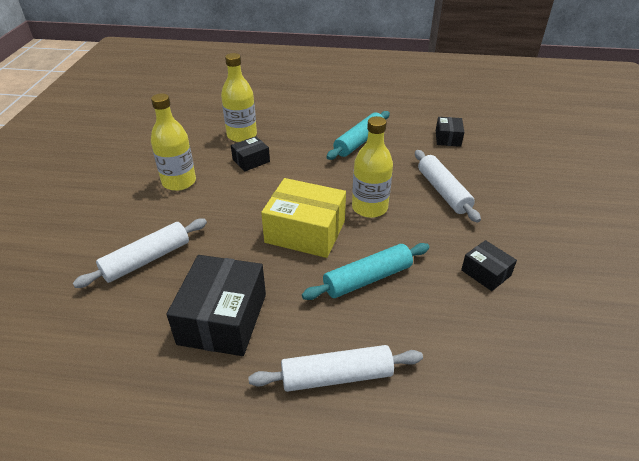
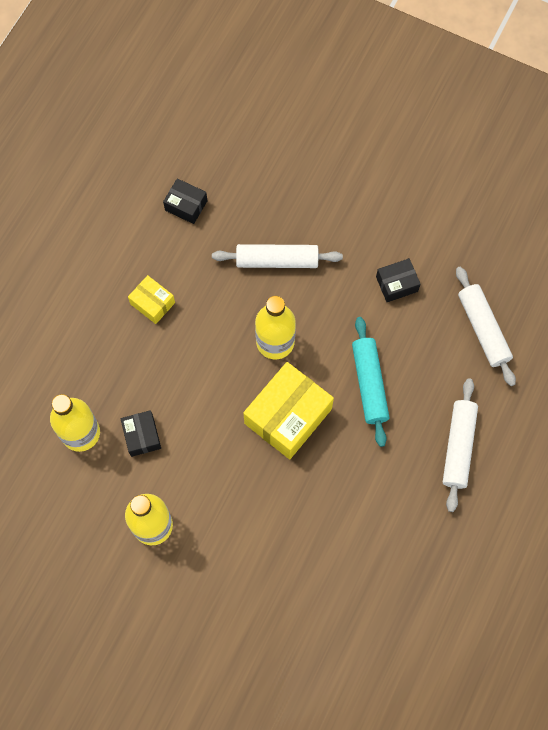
camera: 70 degrees left, 30 degrees up
(147, 259) = (273, 576): white rolling pin -> white rolling pin (483, 329)
(223, 319) = (373, 519): black box -> none
(359, 142) = (152, 303): turquoise rolling pin -> yellow box

